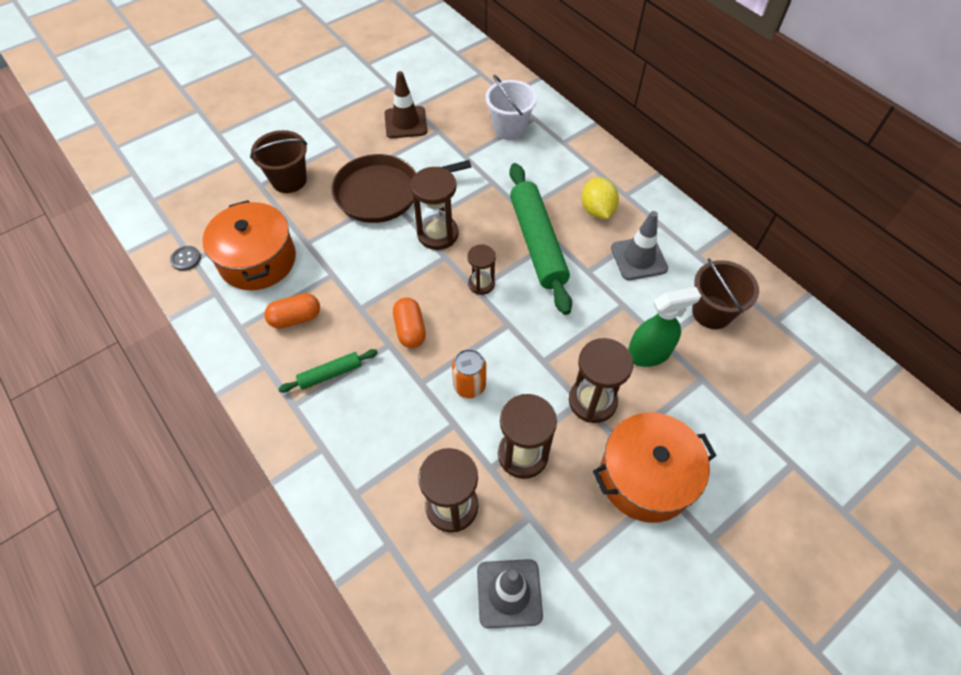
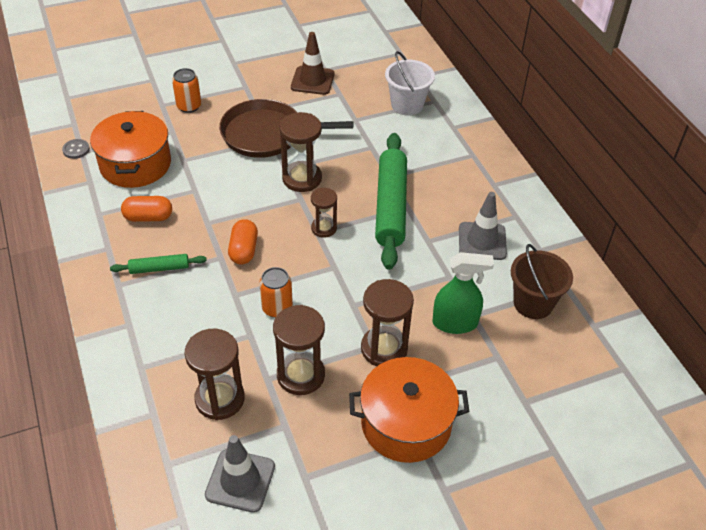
camera: 15 degrees right, 10 degrees down
(289, 180) = (189, 106): brown bucket -> orange can
(597, 210) = (460, 192): yellow lemon -> none

